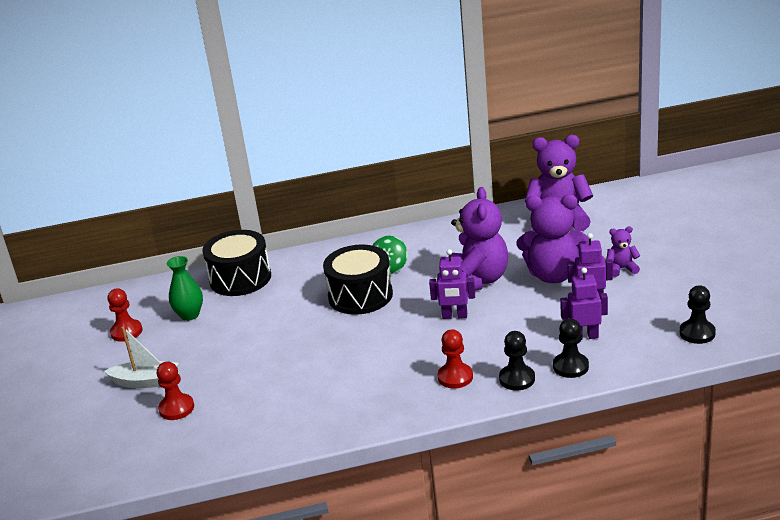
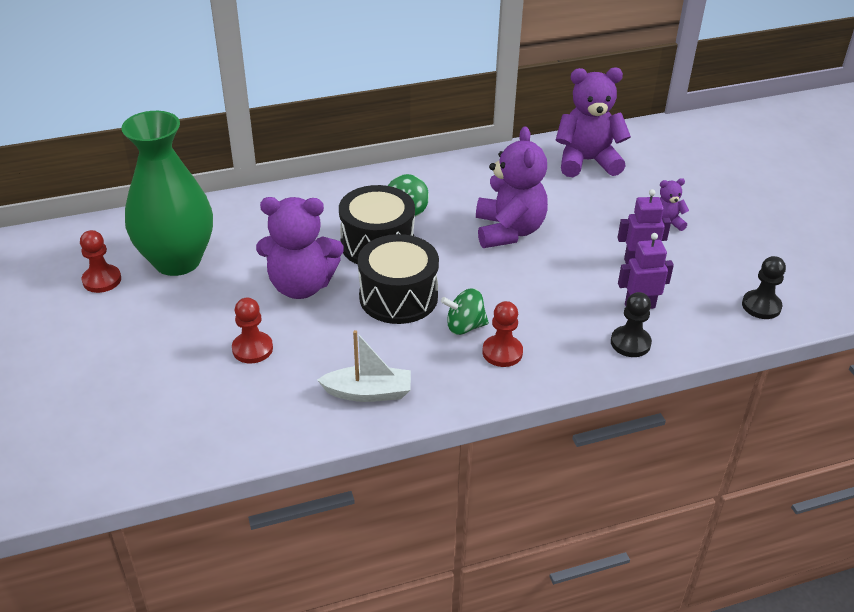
camera: 10 degrees left, 10 degrees up
(146, 382) = (133, 347): white boat -> white boat (368, 392)
(176, 408) = (175, 384): red pawn -> red pawn (252, 349)
(190, 315) = (177, 261): green vase -> green vase, size x2.11
(240, 278) = (233, 216): black drum -> black drum (398, 297)
(426, 358) = (465, 326): none -> green spinning top
(454, 316) = (490, 275): purple robot -> none
(517, 379) = (573, 357): black pawn -> none
(553, 275) = (592, 228): purple teddy bear -> purple teddy bear (301, 286)

